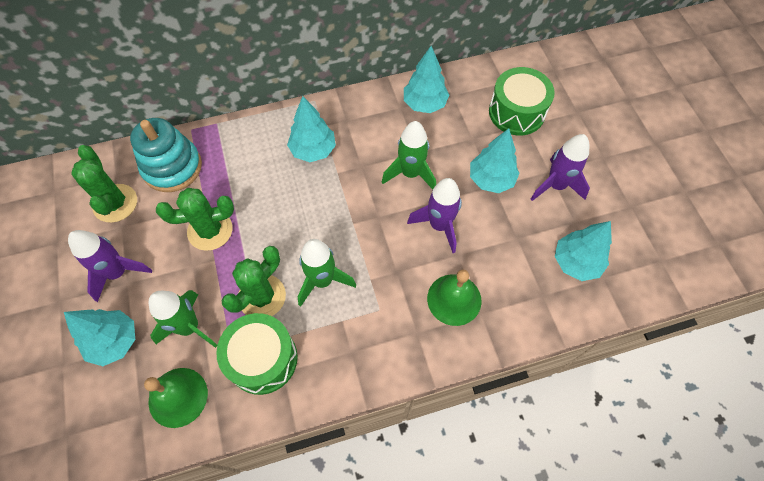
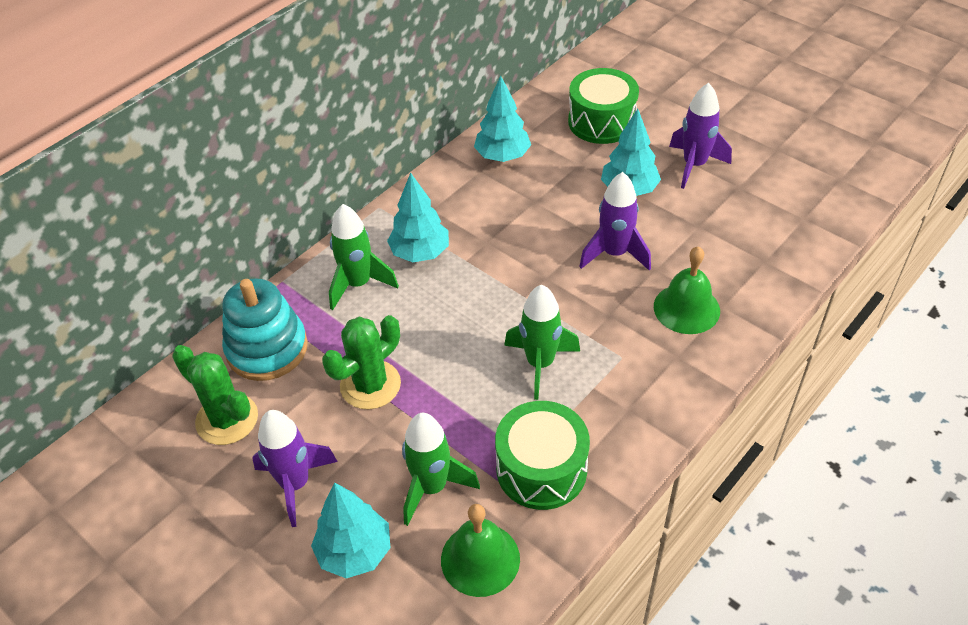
camera: 30 degrees left, 15 degrees down
(262, 296) = (488, 414): green cactus -> none
(410, 173) = (544, 223): green rocket -> green rocket (358, 284)
(576, 262) = (769, 218): turquoise tree -> none

